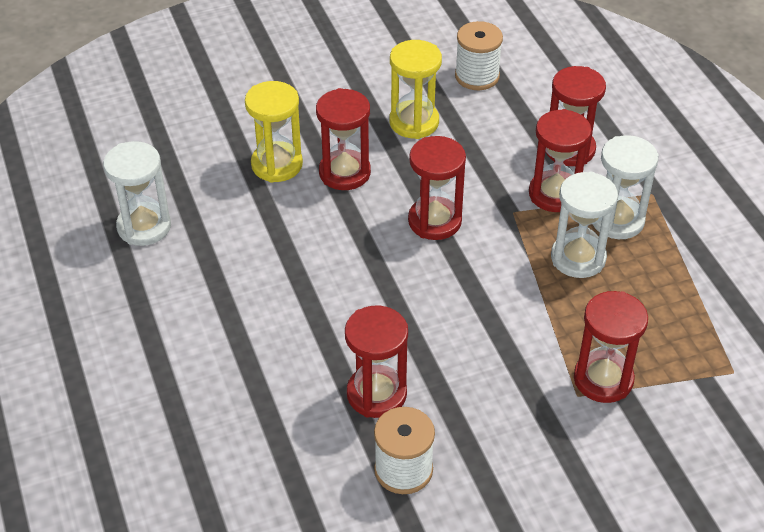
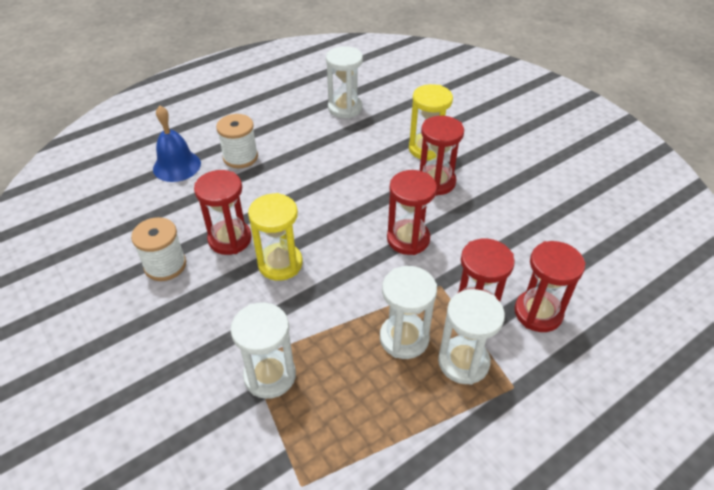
camera: 75 degrees right, 0 degrees up
(191, 445) = (177, 166): none -> blue bell
(414, 122) = (511, 208): yellow hourglass -> yellow hourglass (280, 264)
(477, 76) = (592, 235): white spool -> white spool (240, 157)
(603, 379) = (270, 375): red hourglass -> white hourglass

